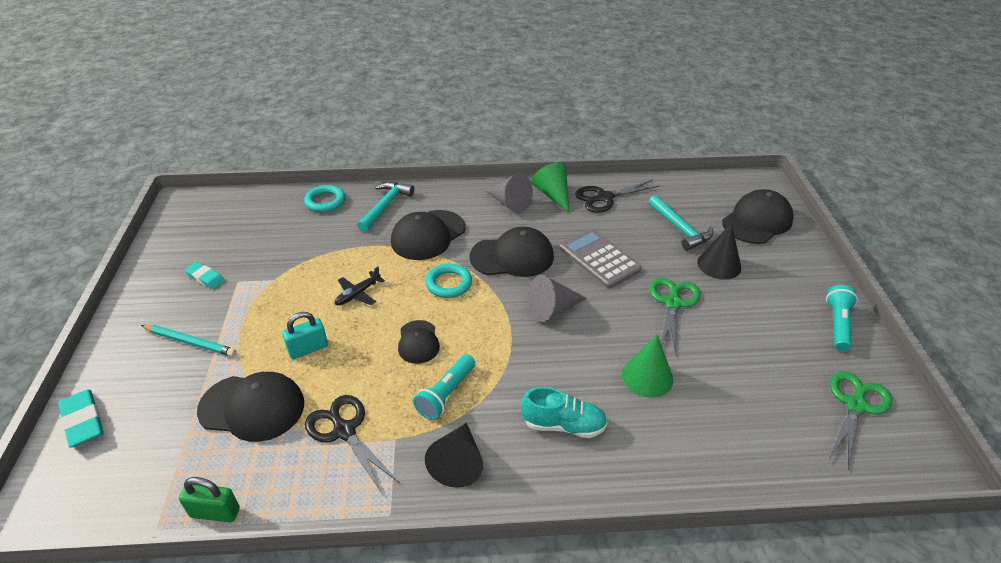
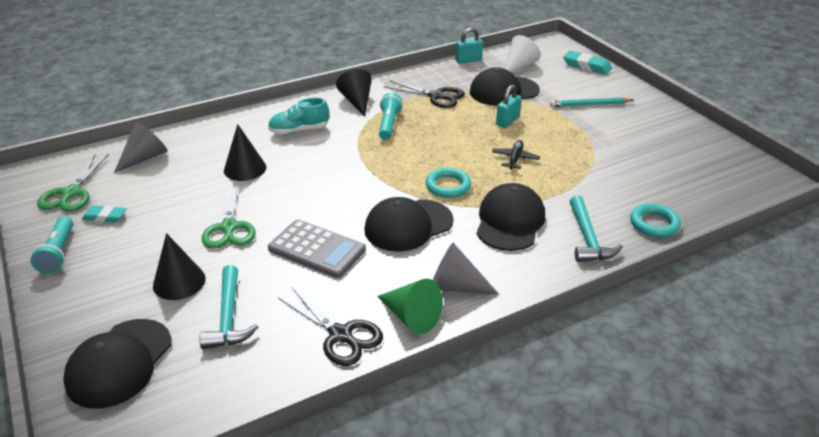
camera: 155 degrees right, 5 degrees down
(165, 461) = (519, 66): none -> white cone
(205, 278) = (646, 137): turquoise eraser -> turquoise eraser (105, 217)
(215, 512) = (468, 60): green padlock -> turquoise padlock
(418, 342) = (434, 144): black cap -> none
(552, 309) = (342, 192): grey cone -> grey cone (145, 158)
(604, 197) = (340, 335): black scissors -> black scissors turned 90 degrees clockwise
(647, 377) = (245, 168): green cone -> black cone
(680, 228) = (228, 317): turquoise hammer -> turquoise hammer turned 135 degrees counterclockwise

